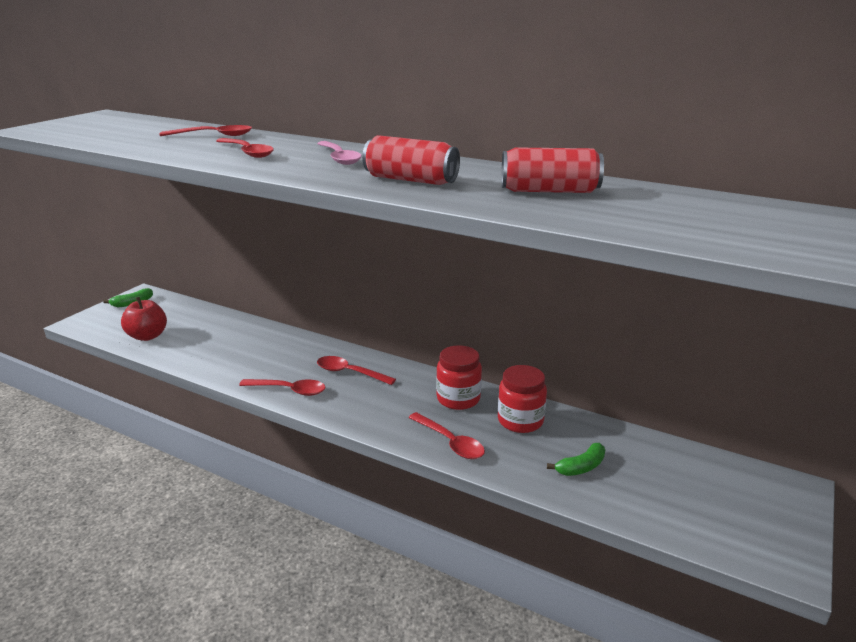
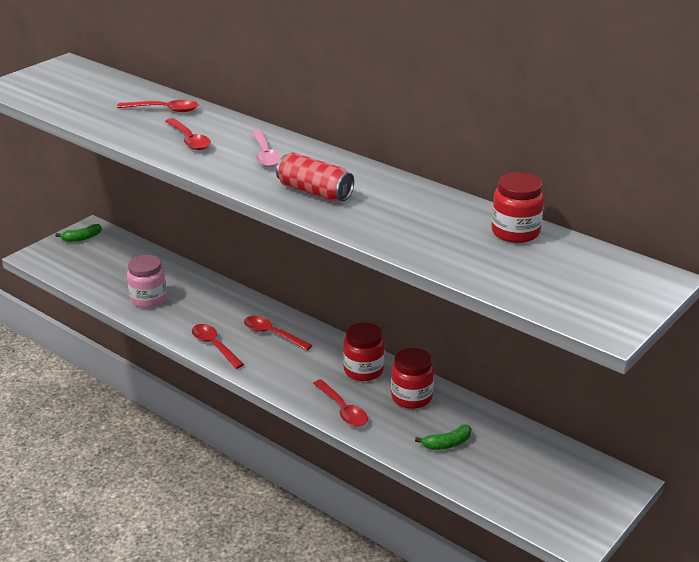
camera: 10 degrees right, 5 degrees up
(147, 336) = (95, 277): red apple -> none
(208, 351) = (148, 299): none -> pink jar
(289, 390) = (214, 346): red spoon -> red spoon turned 150 degrees counterclockwise
(549, 191) = (421, 216): red can -> none
(669, 196) = (515, 232): none -> red jar

